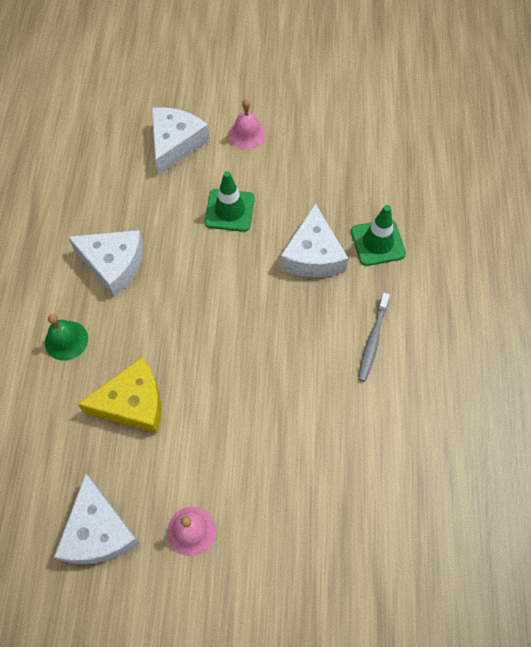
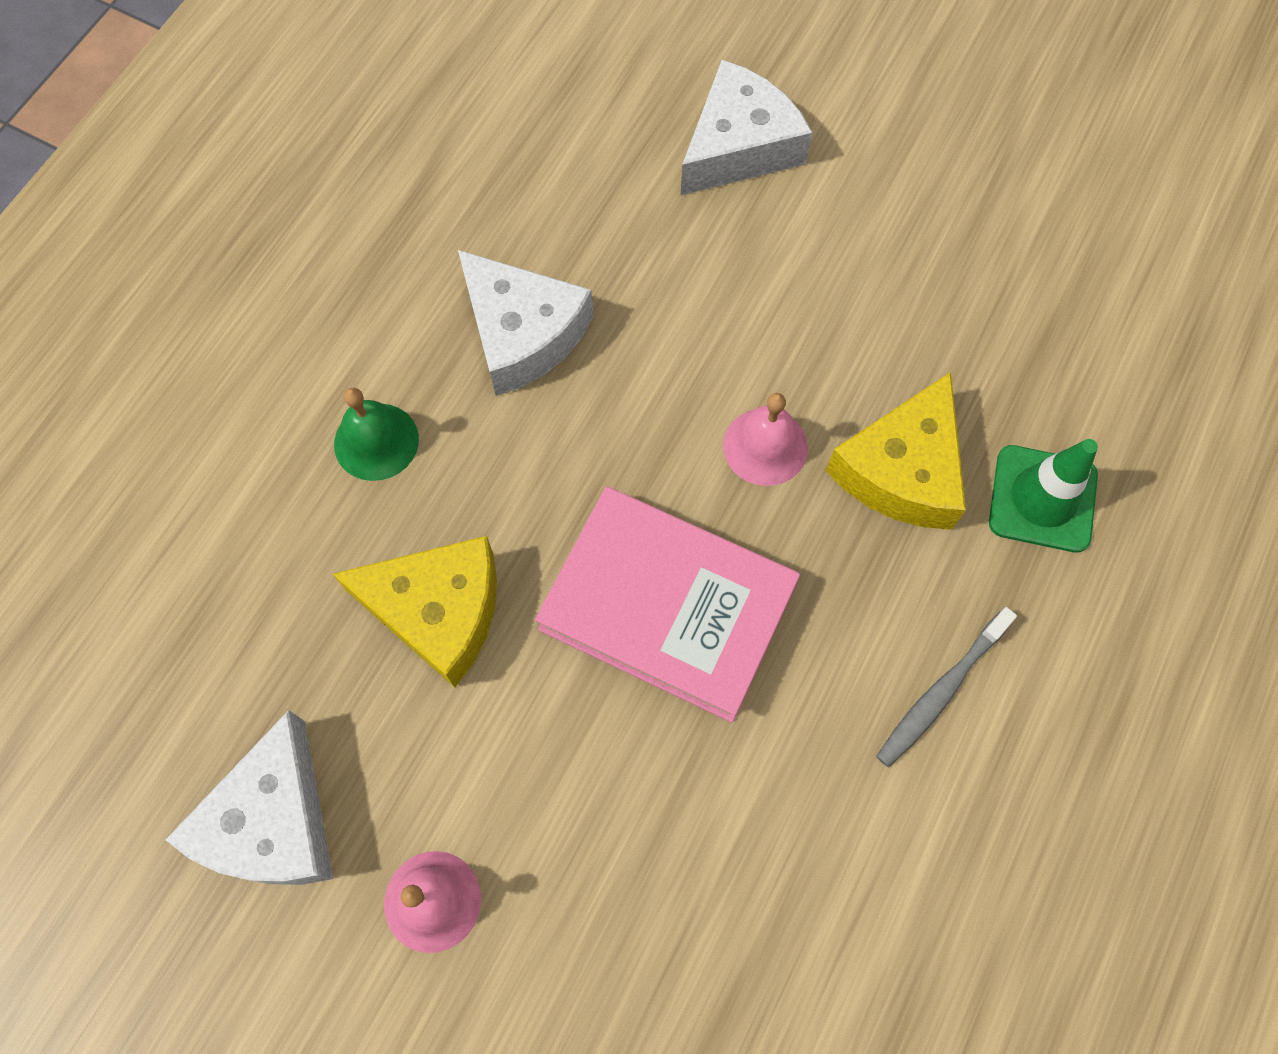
camera: 25 degrees right, 5 degrees up
(229, 210) = (781, 317): green traffic cone -> none
(237, 356) = (667, 608): none -> pink book
(247, 134) = (883, 179): pink bell -> pink bell (765, 446)
(313, 255) = (902, 470): white cheese -> yellow cheese

